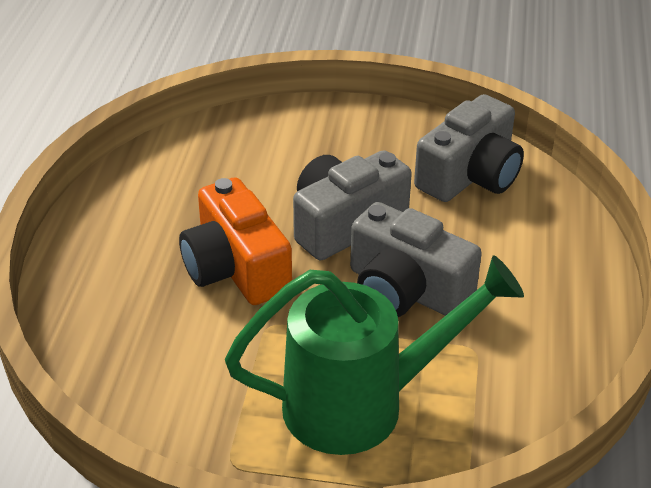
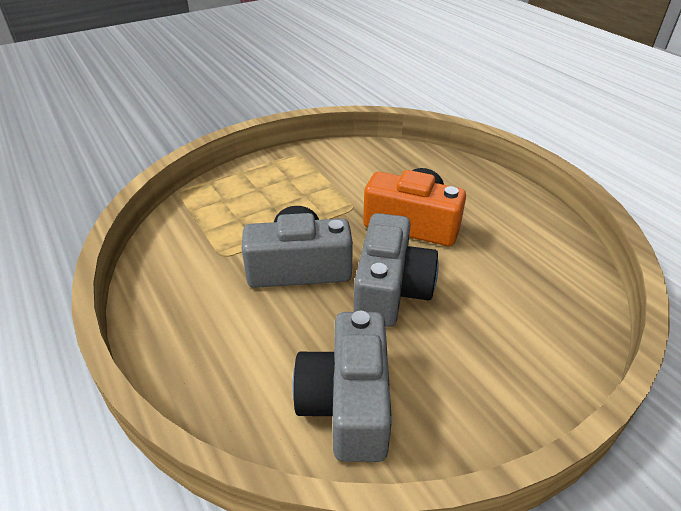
camera: 140 degrees right, 0 degrees up
(361, 404) = (263, 199): green watering can -> none

